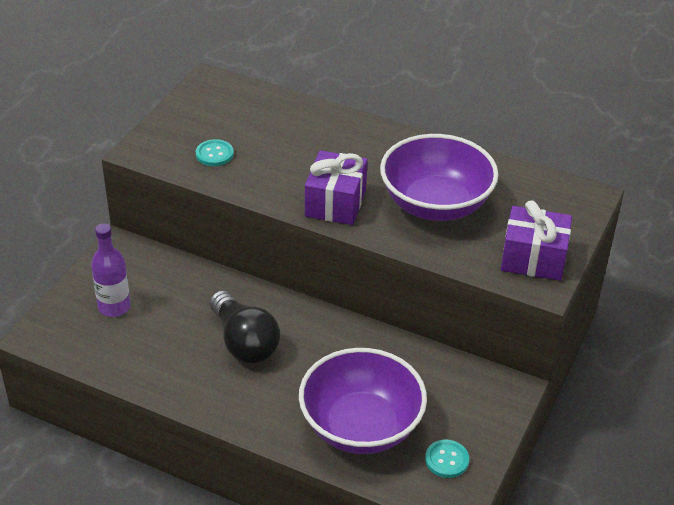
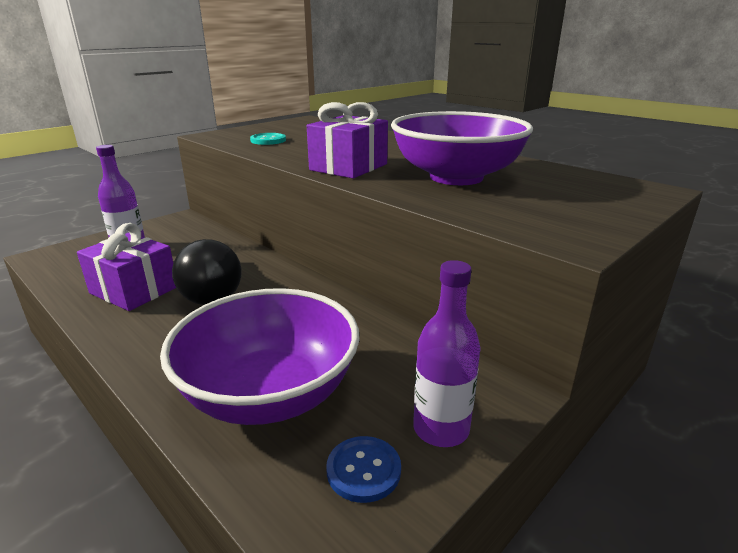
camera: 20 degrees right, 15 degrees down
(447, 460) = (363, 470): turquoise button -> blue button
(479, 423) = (441, 429): none -> purple bottle
(533, 258) = (565, 220): purple gift -> purple gift (134, 290)

